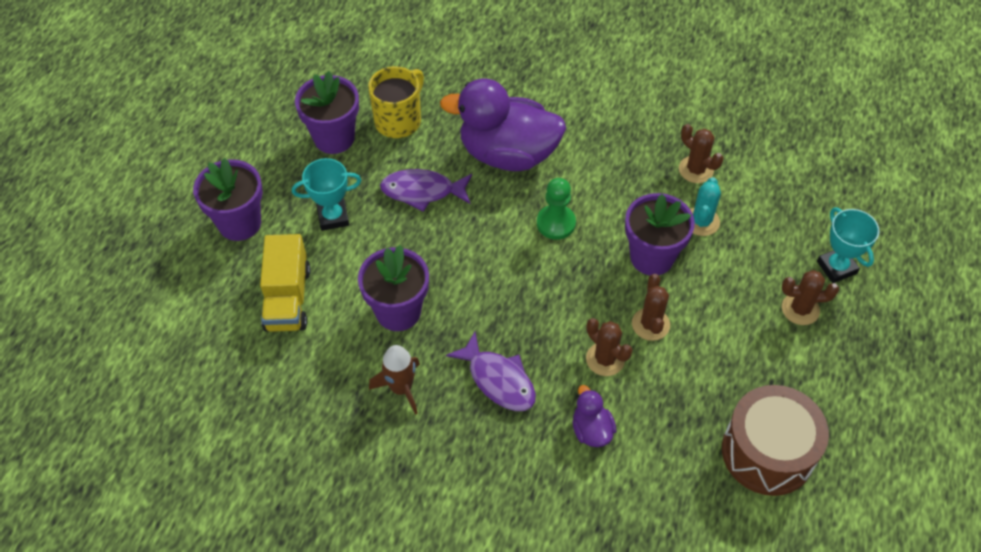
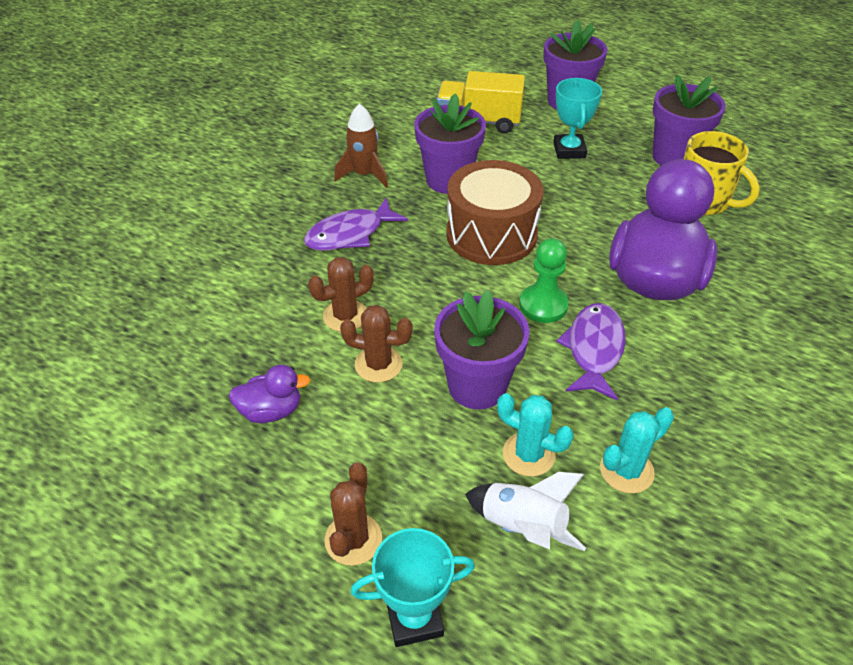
camera: 100 degrees right, 10 degrees down
(422, 191) = (598, 208): purple fish -> purple fish (594, 349)
(591, 430) = (266, 291): purple duck -> purple duck (271, 411)
(696, 170) = (626, 470): brown cactus -> turquoise cactus
(757, 220) = (522, 527): none -> white rocket
(767, 452) = (166, 438): brown drum -> brown drum (491, 234)

